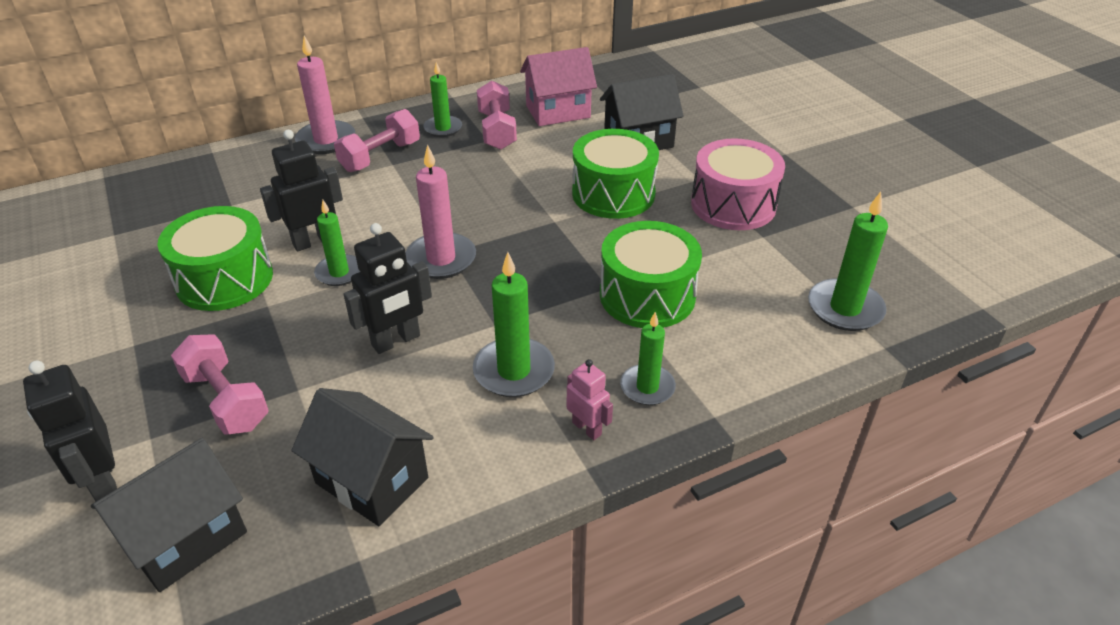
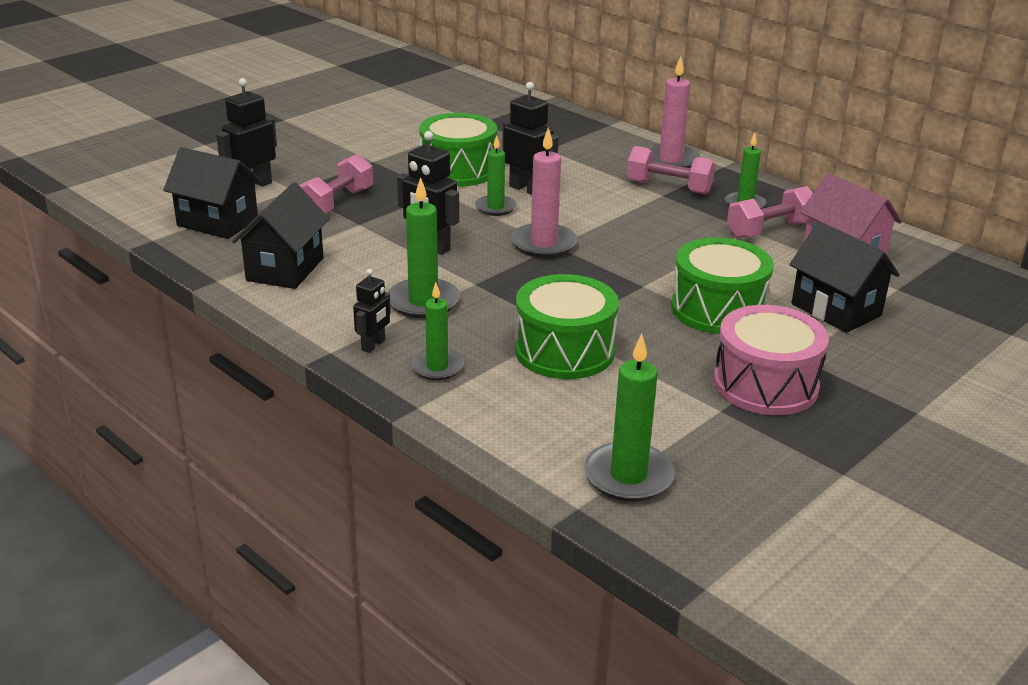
camera: 70 degrees right, 10 degrees down
(587, 428) = (373, 345): pink robot -> black robot

